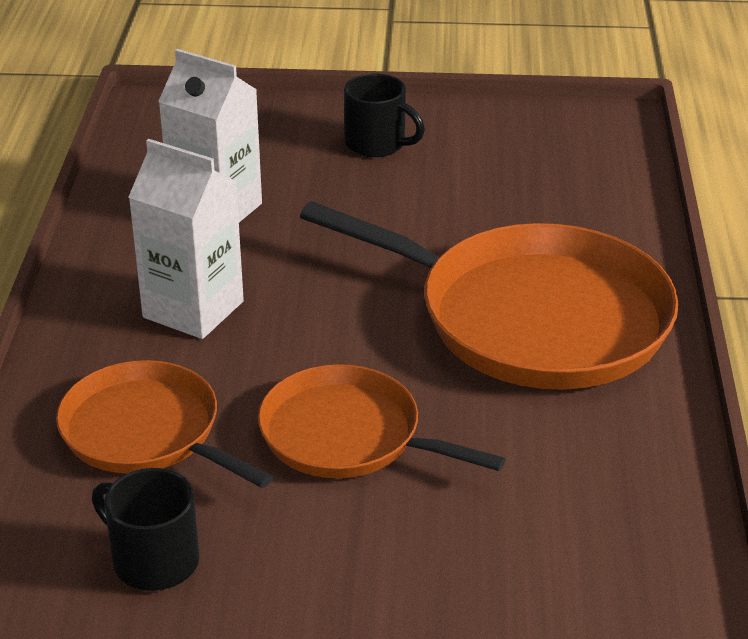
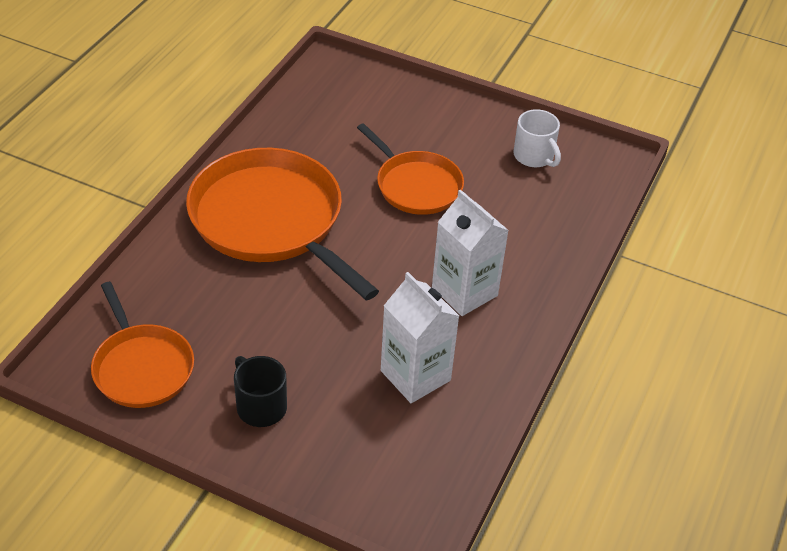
camera: 160 degrees left, 10 degrees up
(146, 432) = (518, 219): orange pan -> orange pan (142, 367)
(153, 561) = (534, 156): black mug -> white mug

